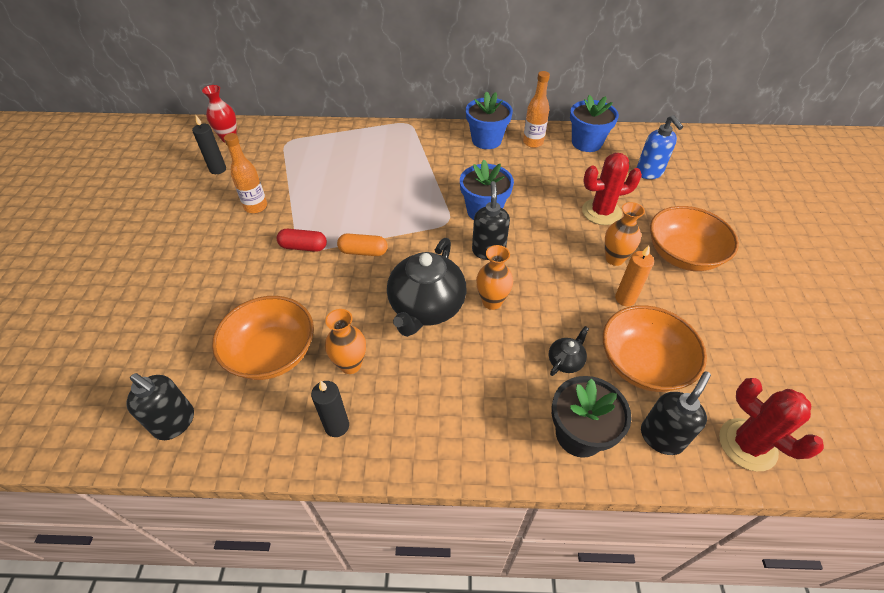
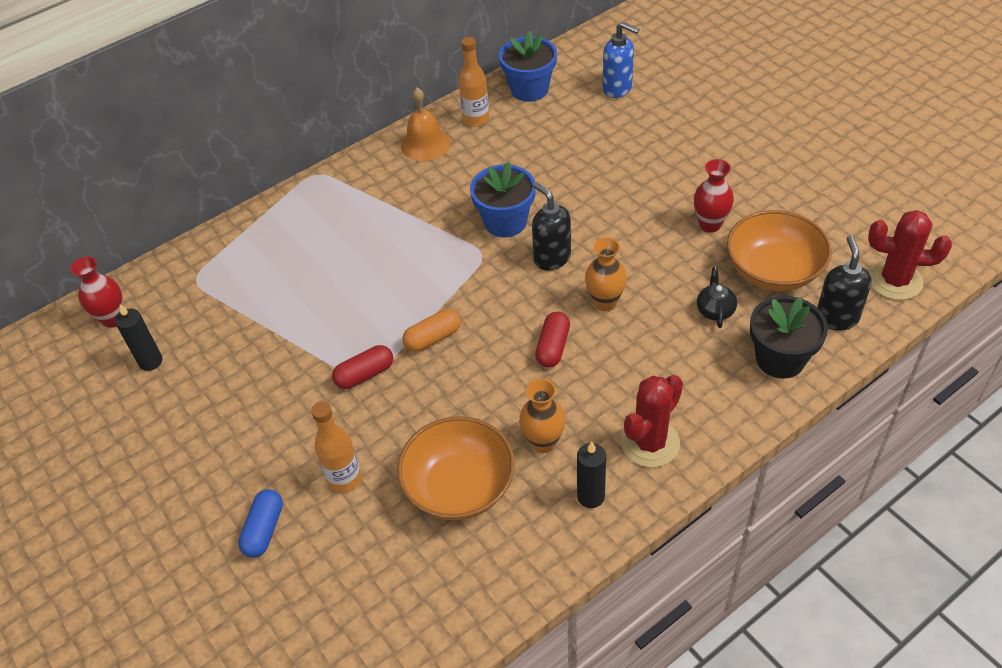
camera: 35 degrees left, 0 degrees up
(154, 296) = (264, 530): none -> blue capsule
(175, 422) = (444, 606): black soap dispenser -> none
(256, 207) = (256, 371): orange bottle -> orange bottle (344, 479)
(426, 307) = (553, 347): black teapot -> red capsule
(486, 140) = (425, 144): blue flower pot -> orange bell
(601, 212) = (613, 155): red cactus -> red cactus (650, 443)
(614, 259) = (667, 194): orange vase -> none
(625, 298) = (710, 225): orange candle -> red vase
(682, 255) = (718, 154): orange bowl -> none

